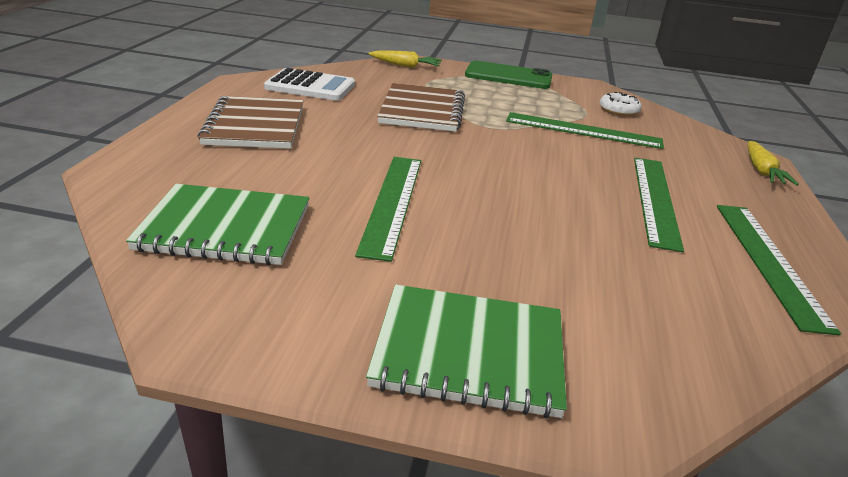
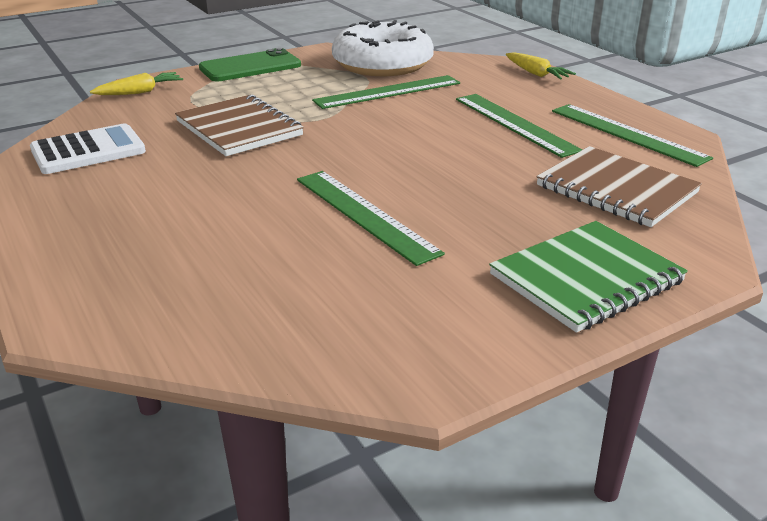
camera: 40 degrees left, 0 degrees up
(225, 228) = (281, 304): green notebook -> none
(255, 126) = (116, 212): brown notebook -> brown notebook (616, 189)
(618, 110) = (382, 64): white donut -> white donut, size x2.47

